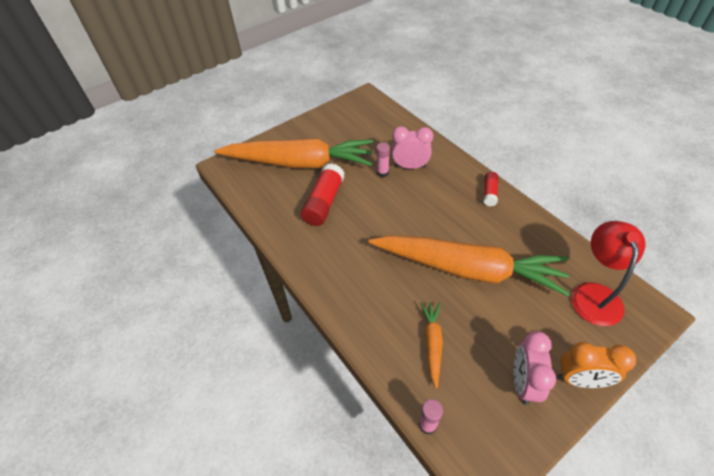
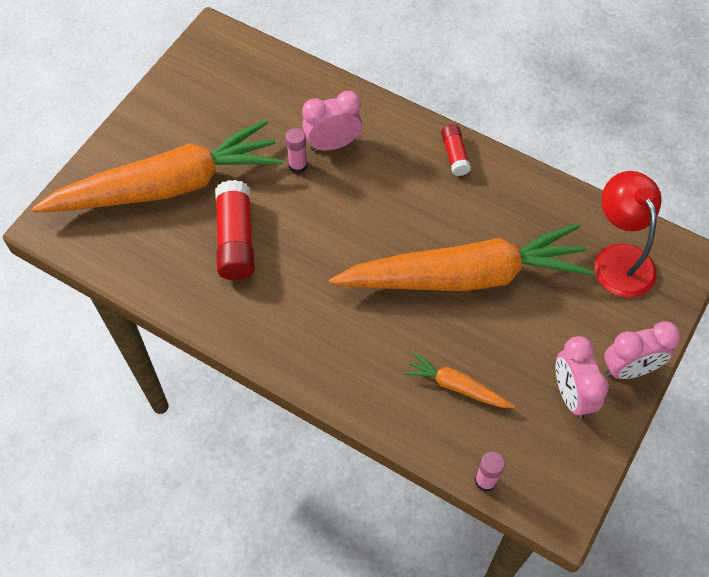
camera: 25 degrees left, 10 degrees up
(432, 343) = (456, 386): orange carrot -> orange carrot turned 45 degrees counterclockwise
(580, 379) = (629, 368): orange clock -> pink clock

